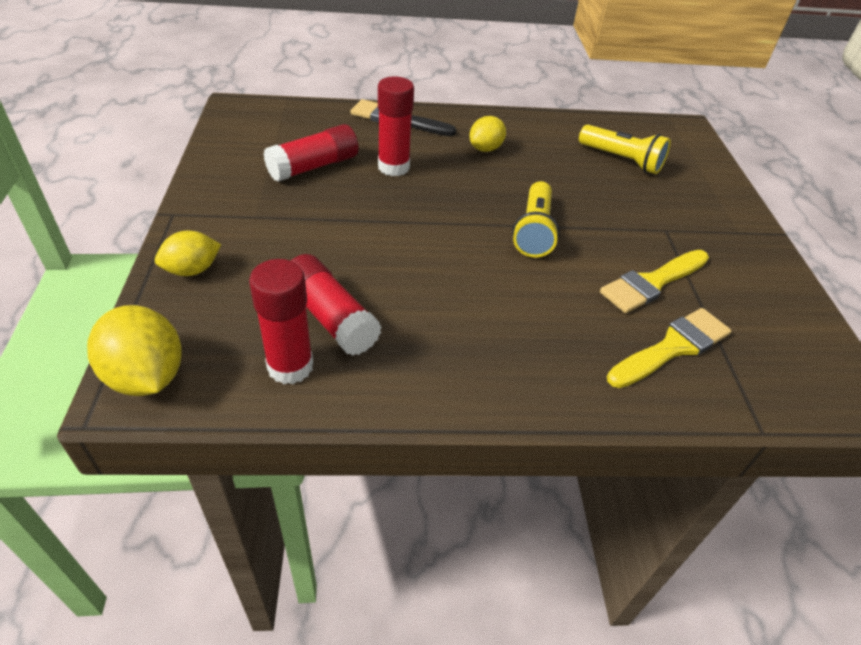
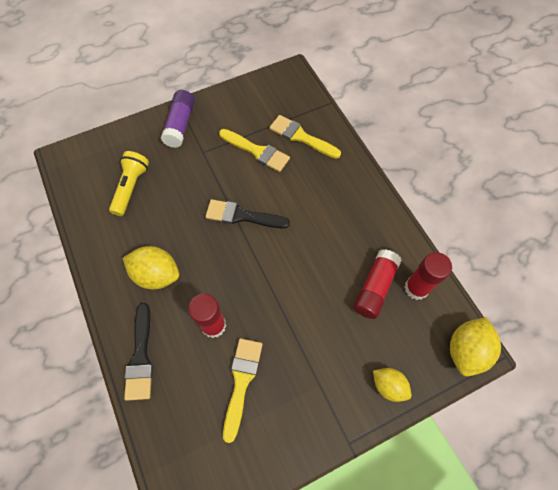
camera: 110 degrees left, 20 degrees up
(314, 166) = (241, 381): red glue stick -> yellow brush
(485, 149) = (156, 274): yellow lemon -> yellow lemon, size x1.55
(534, 231) = (242, 216): yellow flashlight -> black brush
(726, 223) = (180, 125): none -> purple glue stick

